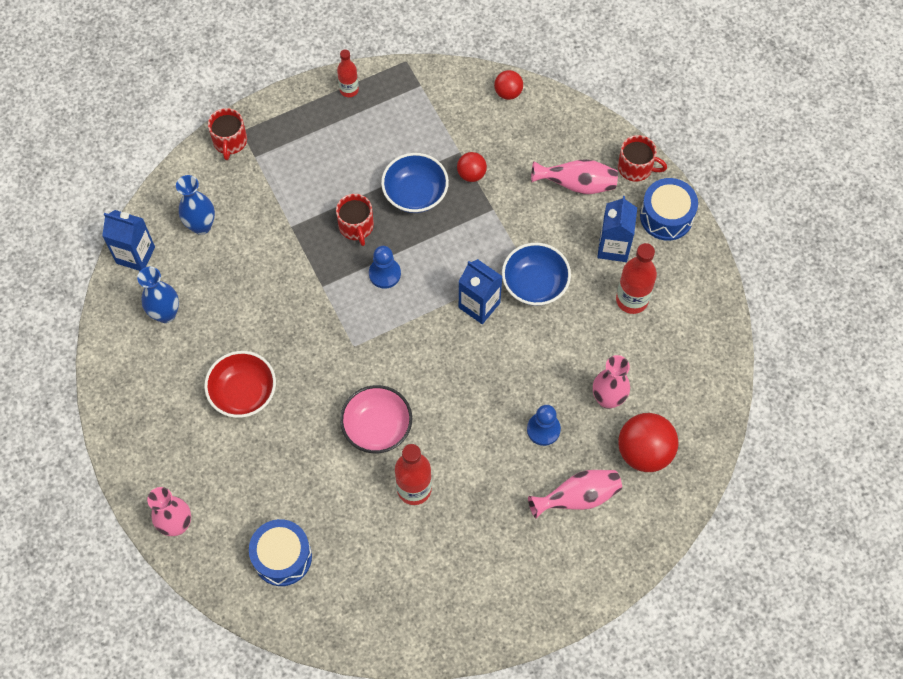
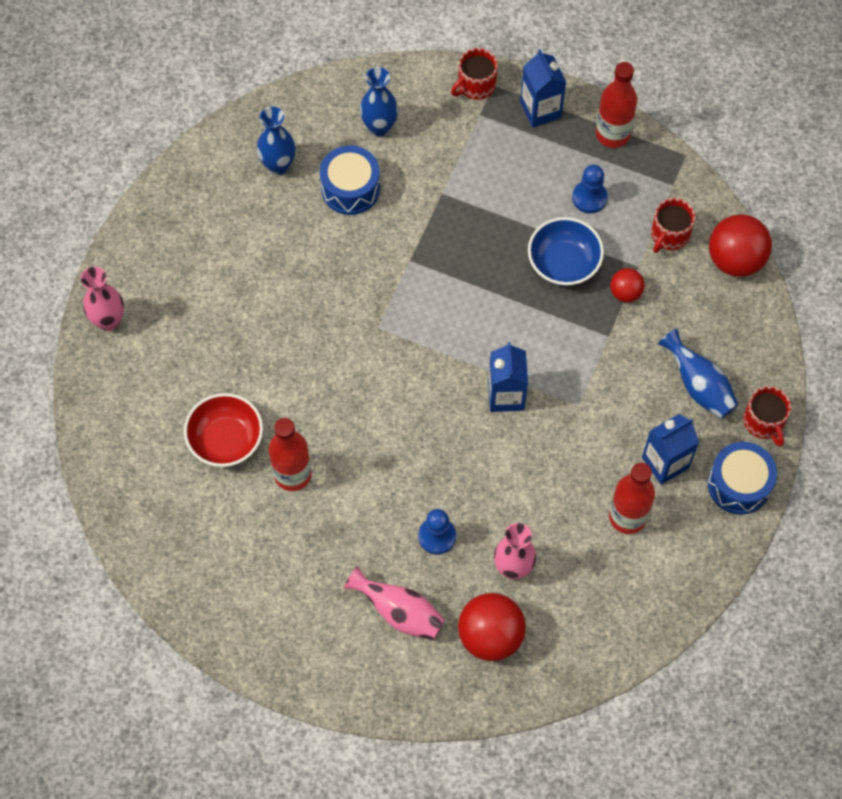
camera: 50 degrees right, 0 degrees up
(135, 255) = (309, 101): blue carton -> blue carton (540, 110)
(243, 393) = (262, 278): red bowl -> red bowl (226, 440)
(282, 557) = (148, 420): blue drum -> blue drum (350, 189)
(349, 90) = (612, 134): red bottle -> red bottle, size x1.62
(356, 226) = (489, 242): red mug -> red mug (669, 234)
(377, 427) = (322, 403): pink bowl -> none
(384, 274) = (466, 299): blue pawn -> blue pawn (589, 198)
(508, 92) = (735, 259): red ball -> red ball, size x1.82
(535, 284) = (568, 425): blue bowl -> none
(577, 184) = (698, 385): pink vase -> blue vase

